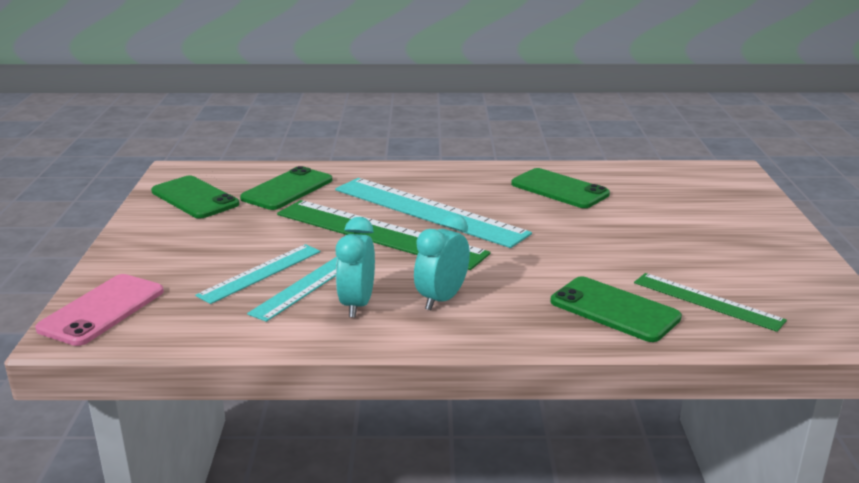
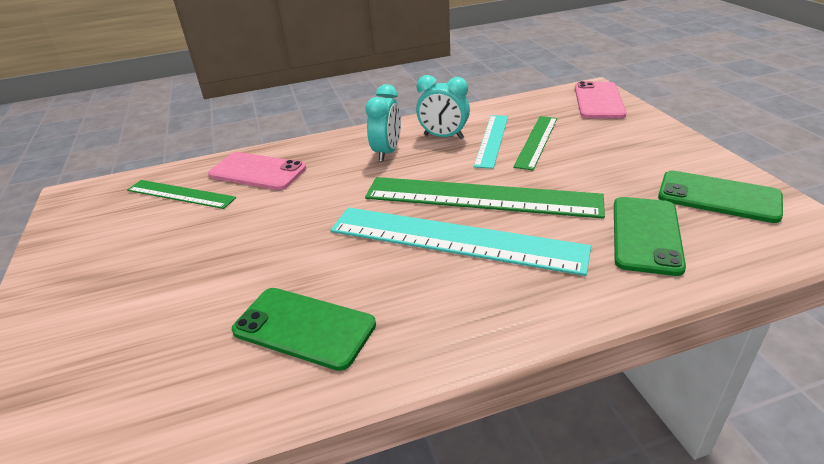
camera: 165 degrees right, 10 degrees up
(260, 273) = (536, 141): turquoise ruler -> green ruler
(357, 304) = (443, 136): turquoise clock -> turquoise clock turned 120 degrees clockwise
(614, 310) = (257, 172): green phone -> pink phone

